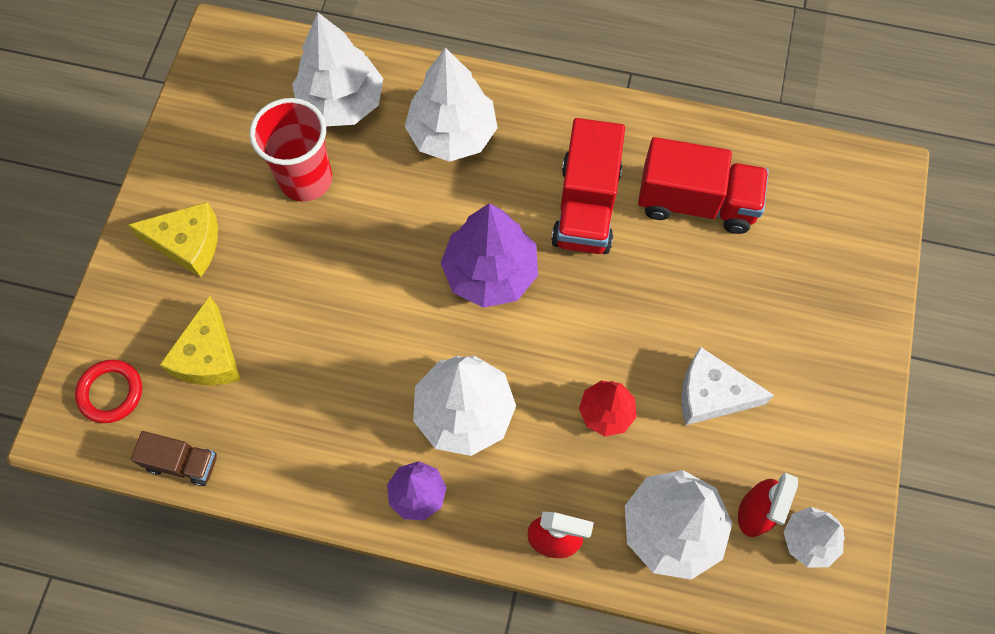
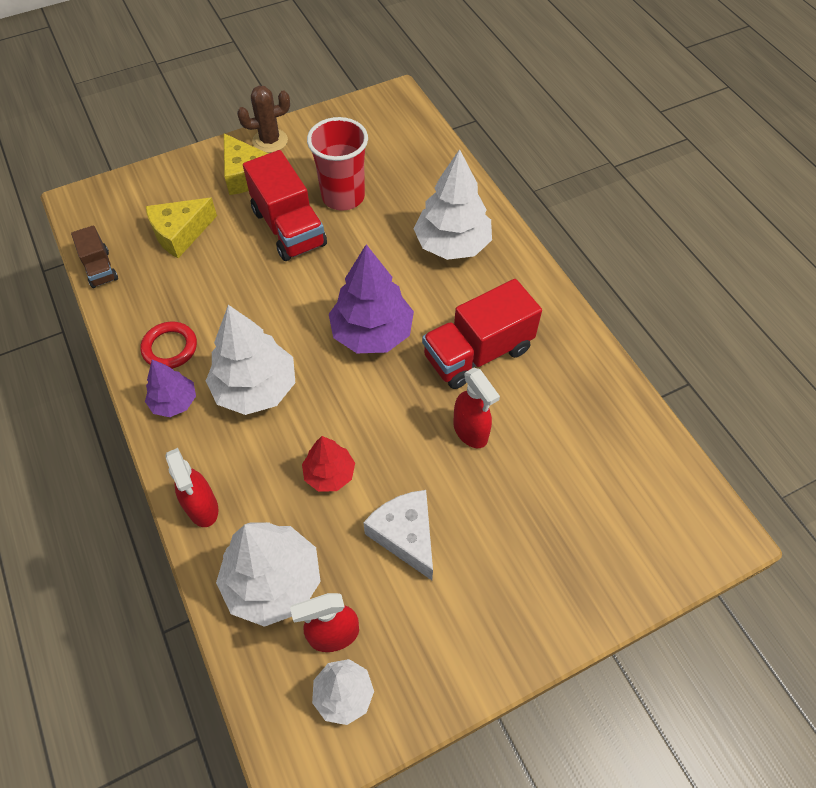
camera: 50 degrees right, 10 degrees down
(111, 392) = (119, 207): red ring -> red ring (170, 348)
(163, 190) = (270, 141): none -> brown cactus
(341, 102) = (414, 177): white tree -> none
(657, 272) = (470, 432): none -> red spray bottle
(696, 202) = (552, 418): red truck -> red truck (289, 228)

